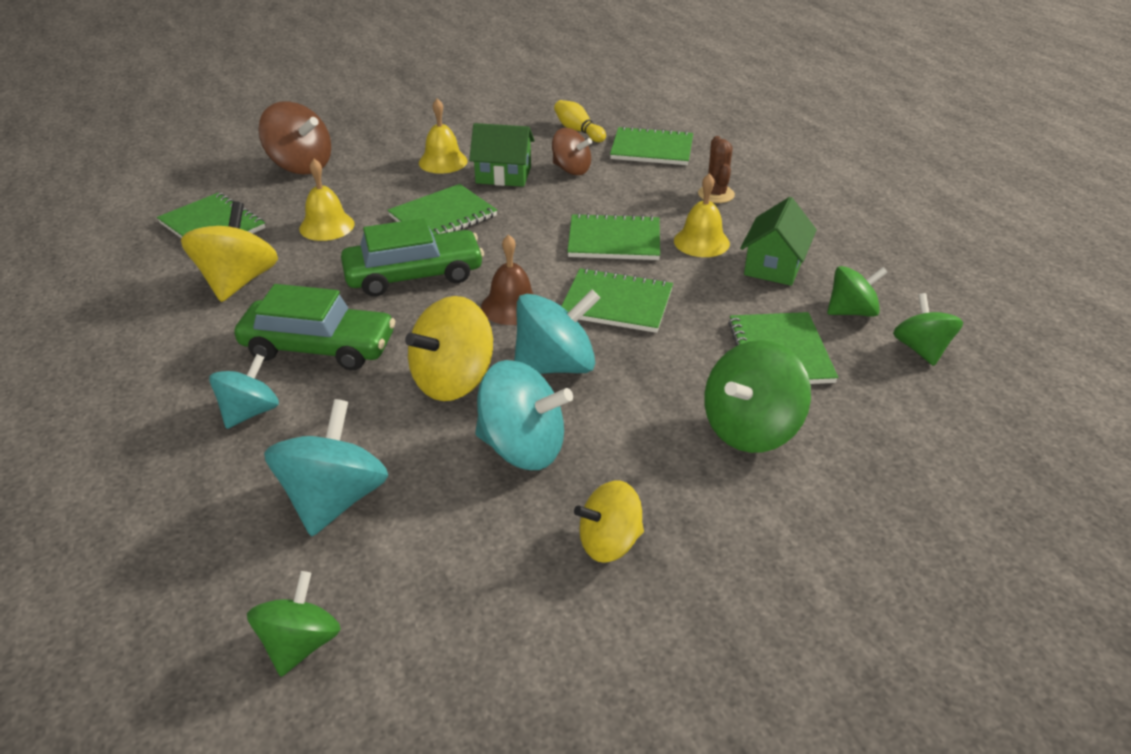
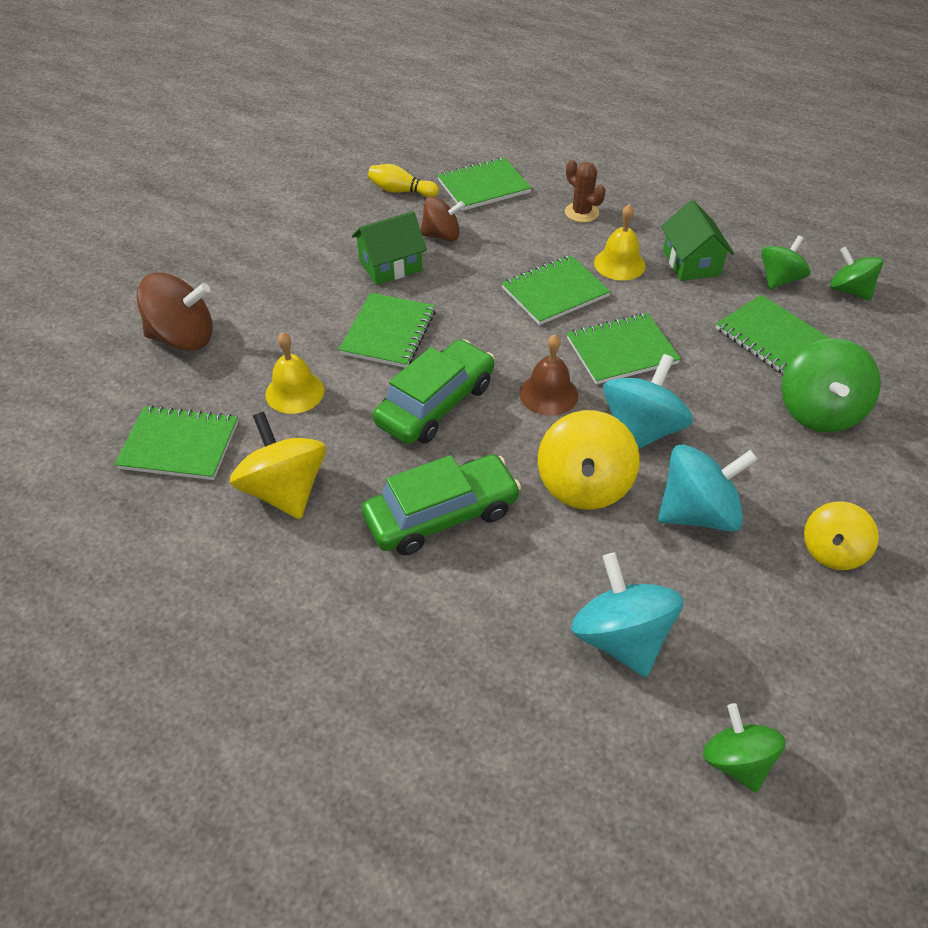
camera: 35 degrees left, 10 degrees up
(250, 412) = (461, 606): turquoise spinning top -> none
(443, 161) = (318, 274): yellow bell -> none

